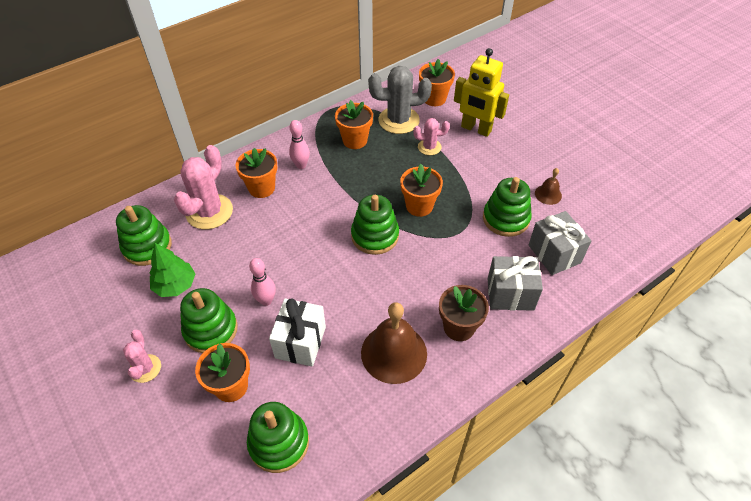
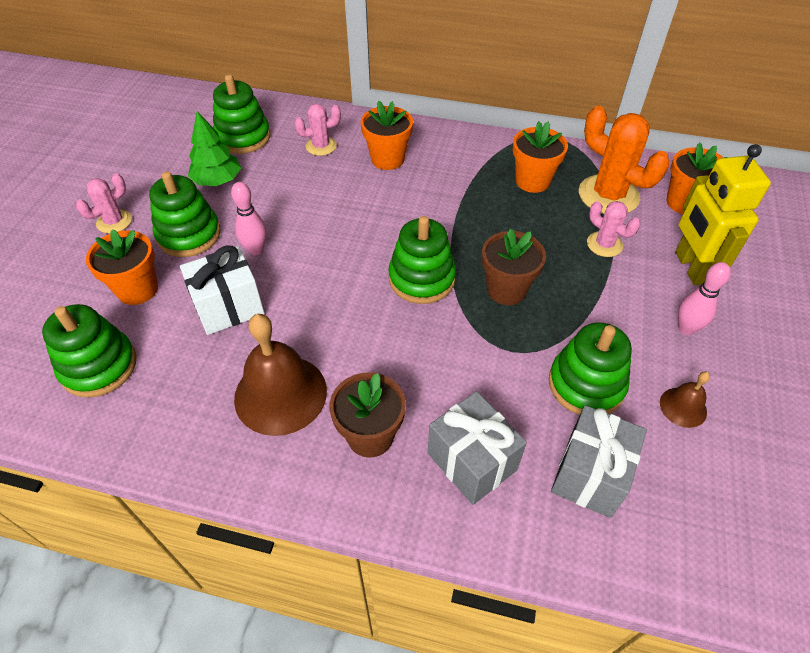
camera: 50 degrees right, 0 degrees up
(209, 212) = (321, 146): pink cactus -> pink cactus, size x0.55
(301, 165) = (448, 166): pink bowling pin -> pink bowling pin (686, 328)
(398, 120) = (608, 195): grey cactus -> orange cactus
(419, 206) = (506, 290): orange flower pot -> brown flower pot

